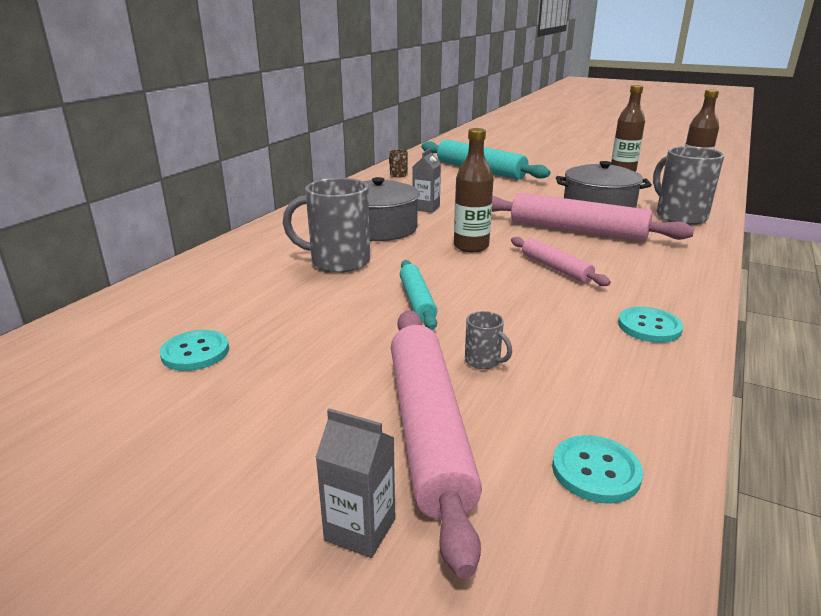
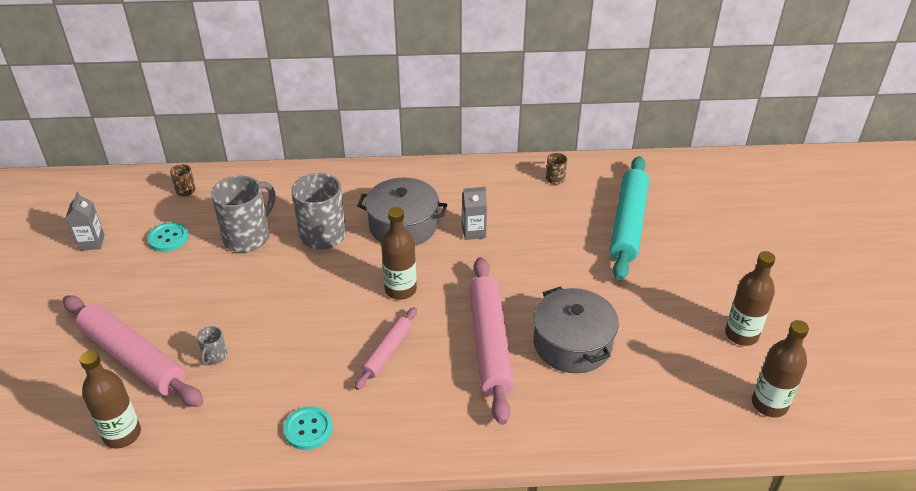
camera: 60 degrees right, 15 degrees up
(117, 321) = (186, 191): none -> brown mug
(360, 529) = (52, 363): grey carton -> grey carton (91, 242)
(417, 301) = (281, 297): turquoise rolling pin -> none
(428, 429) = (133, 358): pink rolling pin -> pink rolling pin turned 75 degrees clockwise
(596, 471) = (122, 434): turquoise button -> brown bottle
(679, 216) = (597, 412): grey mug -> grey mug (248, 237)

